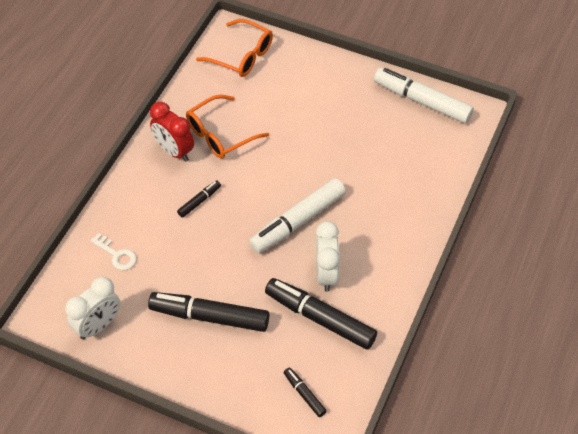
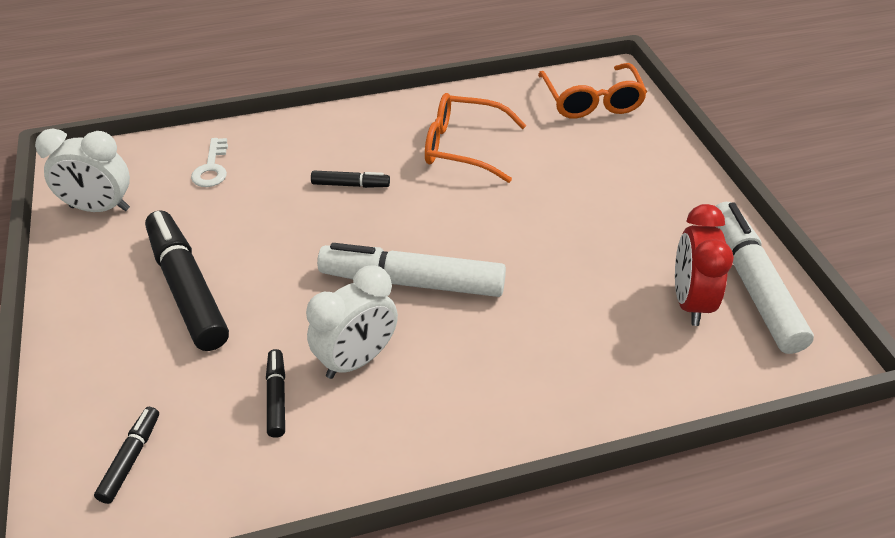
camera: 50 degrees right, 10 degrees down
(174, 151) = (398, 129): red clock -> red clock (690, 302)
(320, 318) = (276, 397): black marker -> black marker, size x0.47

